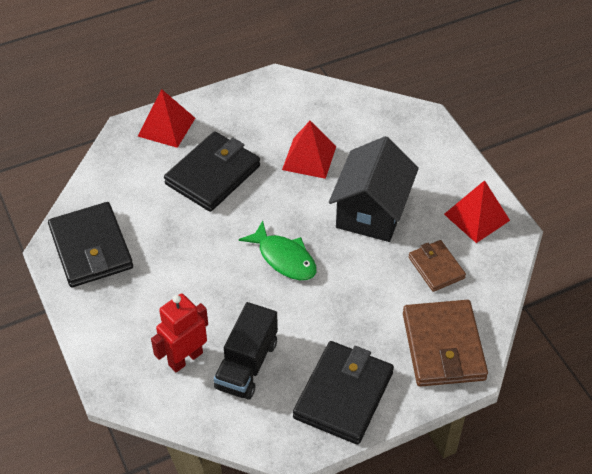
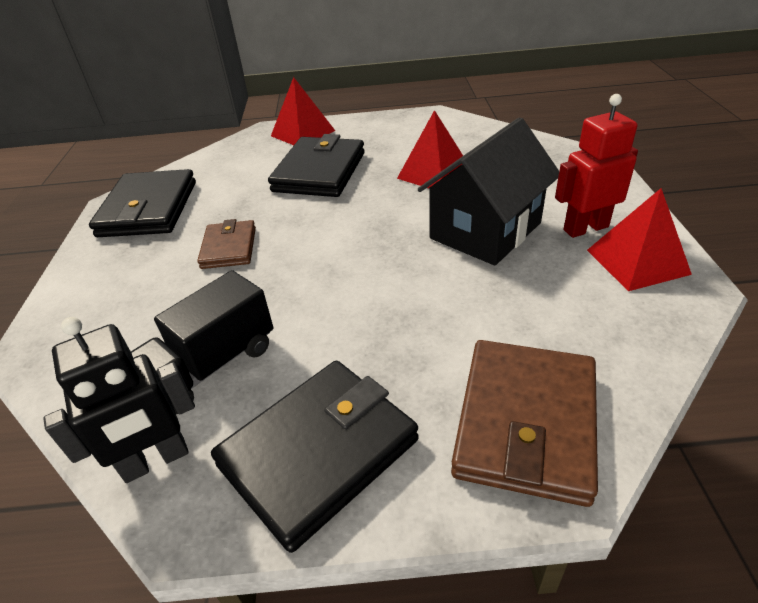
camera: 25 degrees right, 10 degrees down
(185, 358) = (143, 337): red robot -> red robot (585, 228)
(213, 175) = (319, 172): black wallet -> black wallet turned 45 degrees counterclockwise
(256, 427) = (156, 461): none -> black robot
(284, 258) = (346, 256): green fish -> none
(436, 267) = (553, 308): brown wallet -> brown wallet (229, 248)

